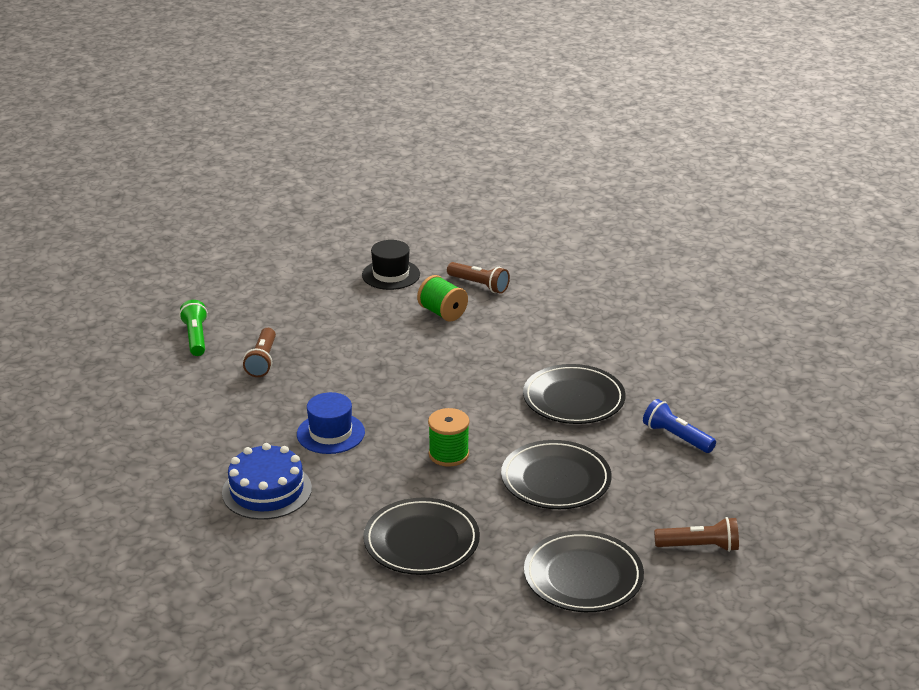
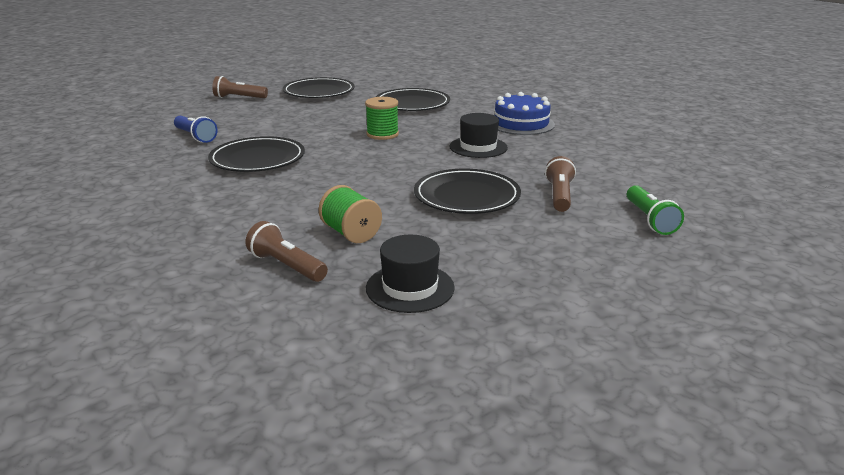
camera: 175 degrees left, 5 degrees down
(330, 433) = (478, 147): blue hat -> black hat
(555, 479) = (308, 122): black plate -> black plate (466, 196)

